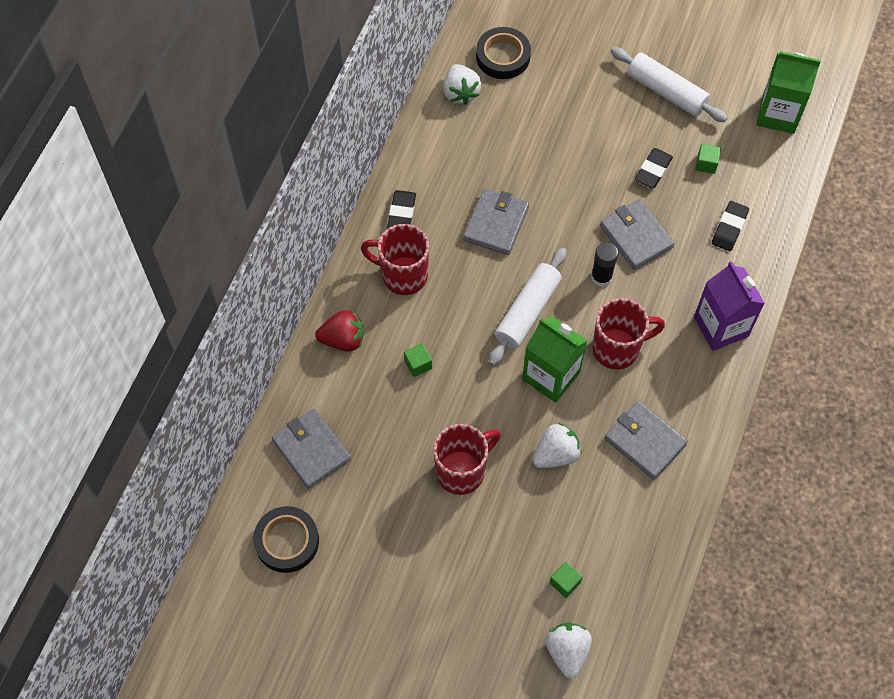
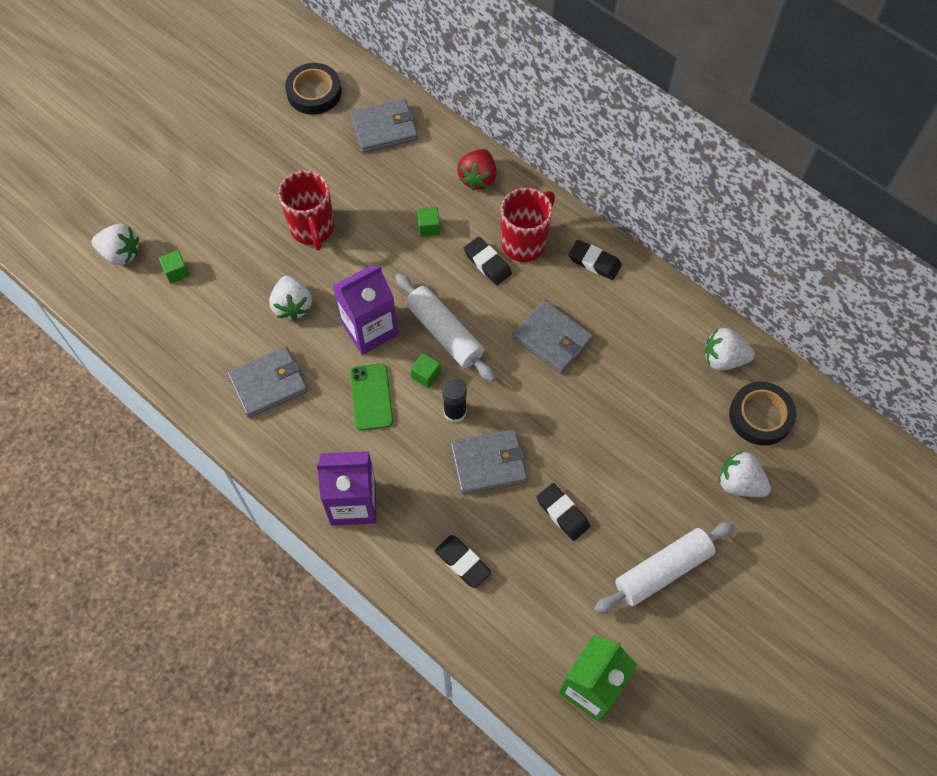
camera: 110 degrees right, 0 degrees up
(438, 300) = (487, 263): none -> black eraser
(551, 376) = (369, 329): green carton -> purple carton
(569, 58) = (739, 483): none -> white strawberry
(617, 349) = (371, 397): red mug -> green phone
(706, 164) = (551, 573): green cube -> green cube (426, 375)

